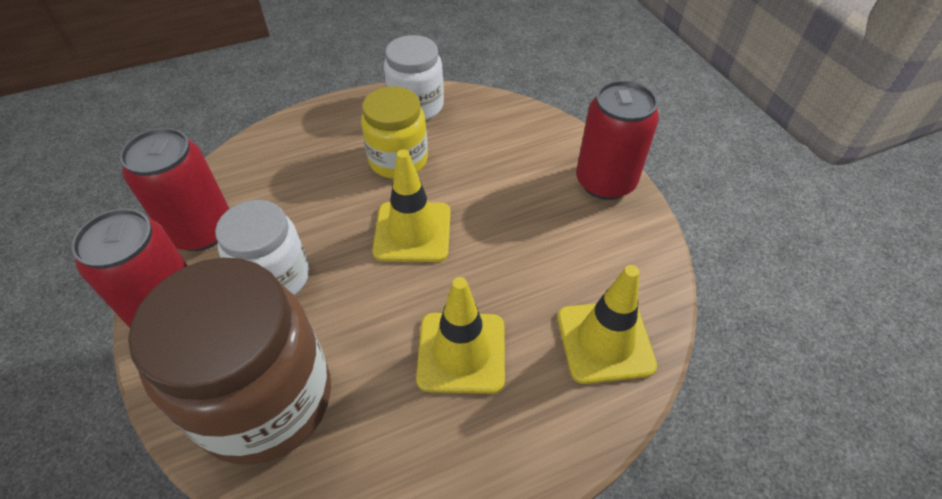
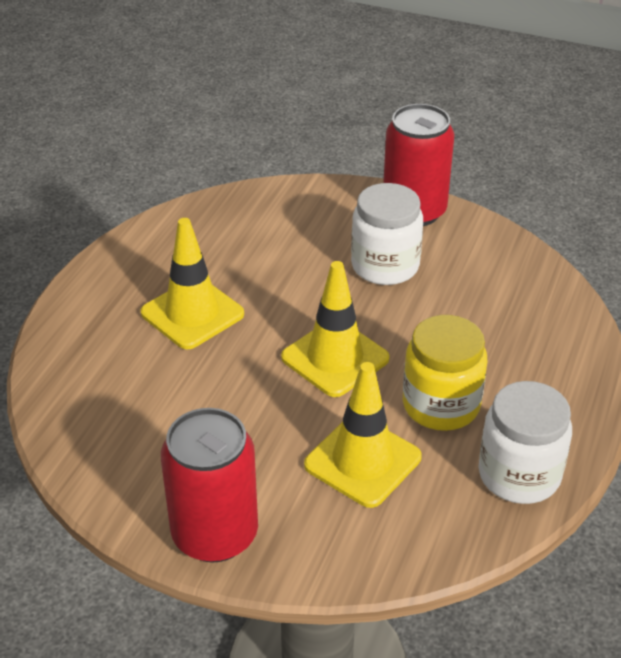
camera: 135 degrees right, 10 degrees down
(201, 230) = (487, 253): red can -> none
(265, 399) = (285, 219): brown jar -> none
(605, 341) = (90, 388): yellow traffic cone -> yellow traffic cone (362, 461)

